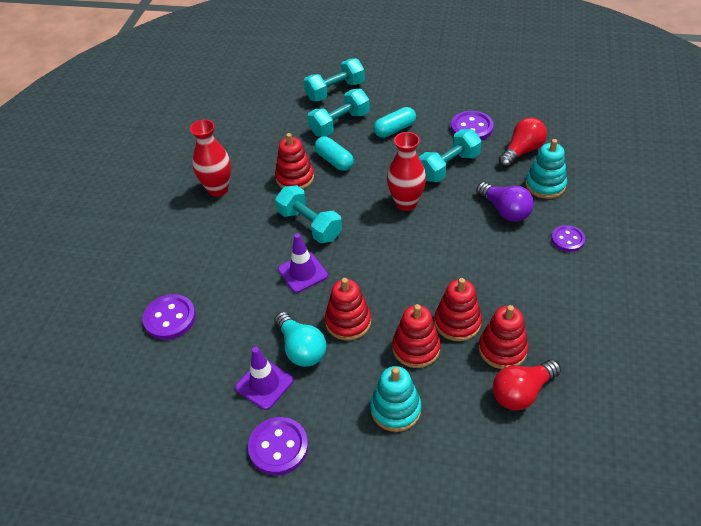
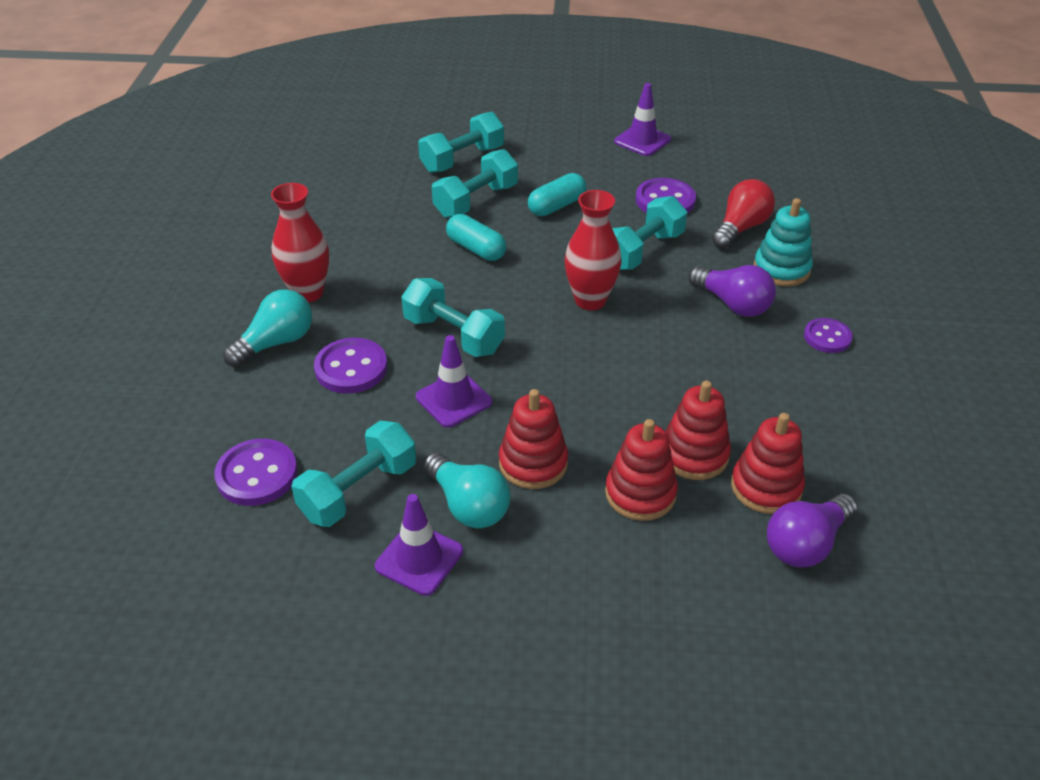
camera: 10 degrees left, 5 degrees down
(193, 225) = (276, 342): none -> turquoise light bulb
(232, 334) = (358, 490): none -> turquoise dumbbell
(278, 447) = (455, 648): purple button -> purple button (351, 368)
(295, 178) = (421, 273): red stacking toy -> none
(395, 409) = (625, 580): turquoise stacking toy -> none
(463, 79) = (642, 141): none -> purple traffic cone
(522, 392) = (806, 544): red light bulb -> purple light bulb

